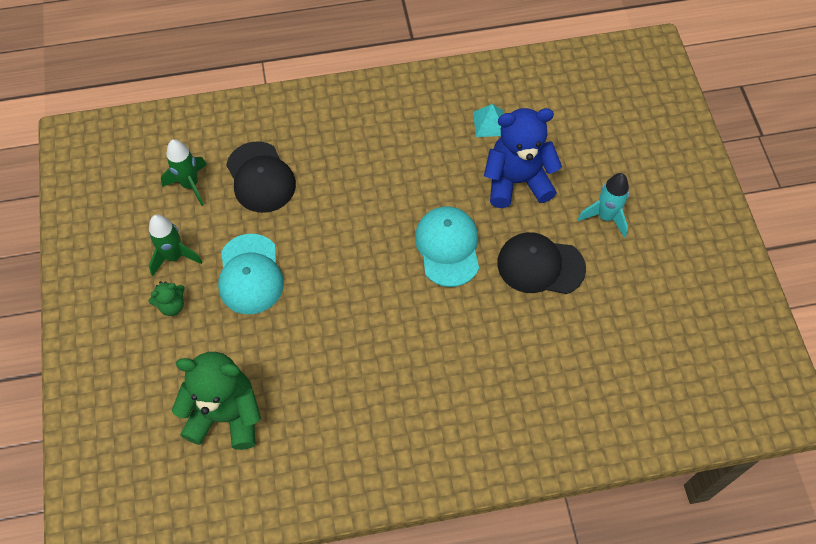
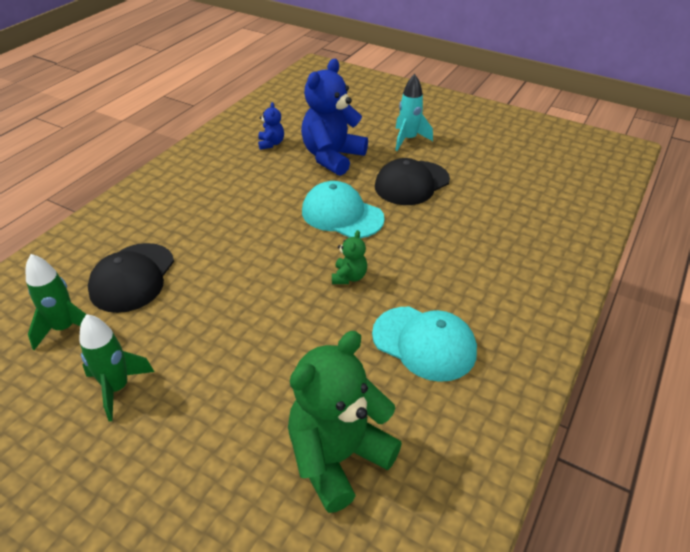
camera: 50 degrees left, 20 degrees down
(172, 305) = (165, 425): green teddy bear -> green teddy bear (349, 277)
(250, 274) = (213, 342): turquoise cap -> turquoise cap (424, 343)
(260, 177) = (132, 277): black cap -> black cap turned 90 degrees clockwise
(489, 123) = (271, 143): turquoise pyramid -> blue teddy bear

